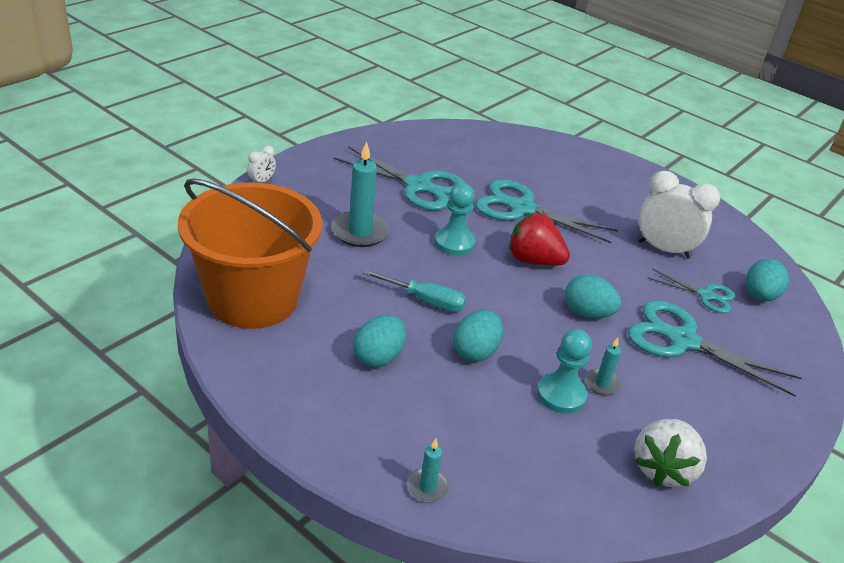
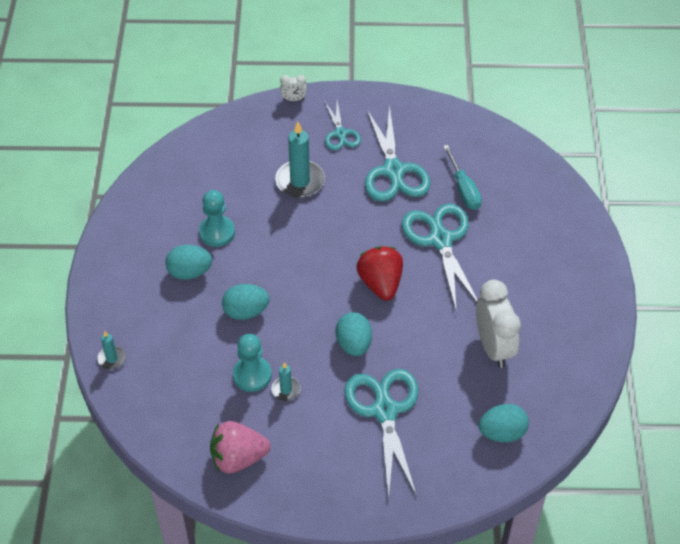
camera: 55 degrees right, 15 degrees up
(253, 299) = (176, 185): orange bucket -> none
(425, 301) = (267, 258): turquoise screwdriver -> turquoise screwdriver (464, 189)
(454, 243) = (348, 232): turquoise pawn -> turquoise pawn (217, 232)
(663, 469) = (238, 458): white strawberry -> pink strawberry
(705, 295) = (460, 399): turquoise scissors -> turquoise scissors (340, 133)

